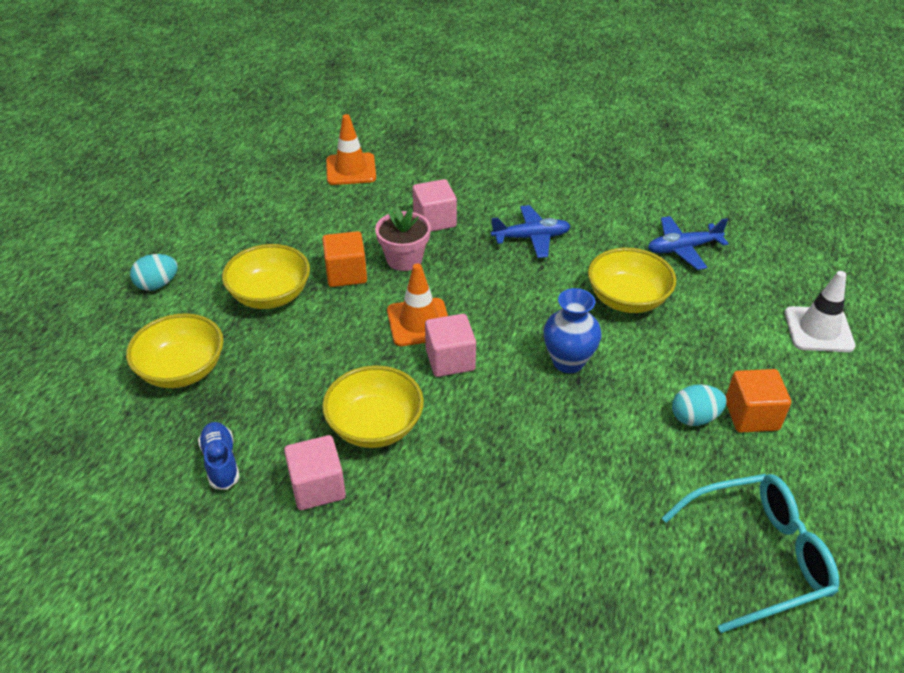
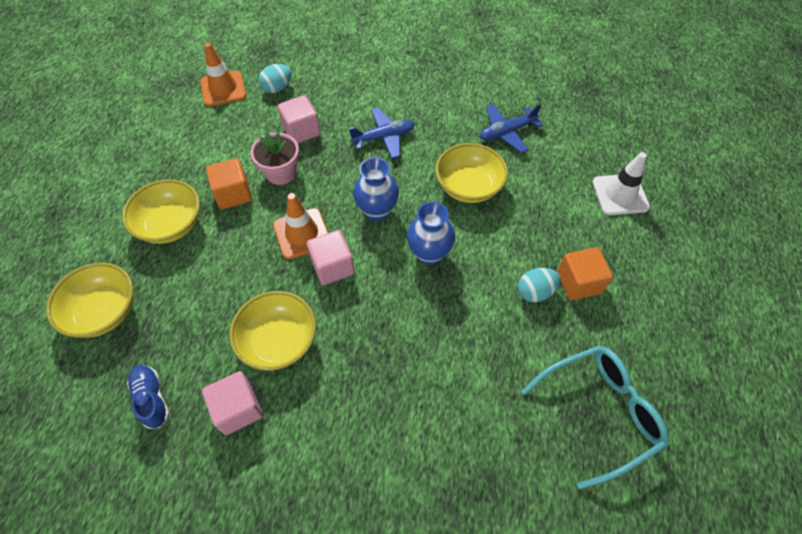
camera: 10 degrees left, 15 degrees up
(157, 285) = (69, 228): turquoise egg -> turquoise egg (277, 88)
(512, 311) = (377, 211): none -> blue vase

